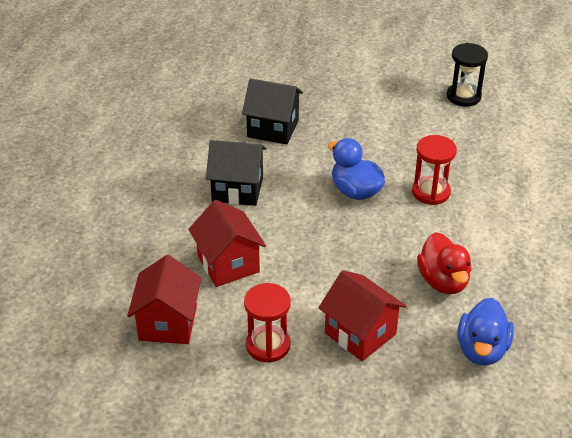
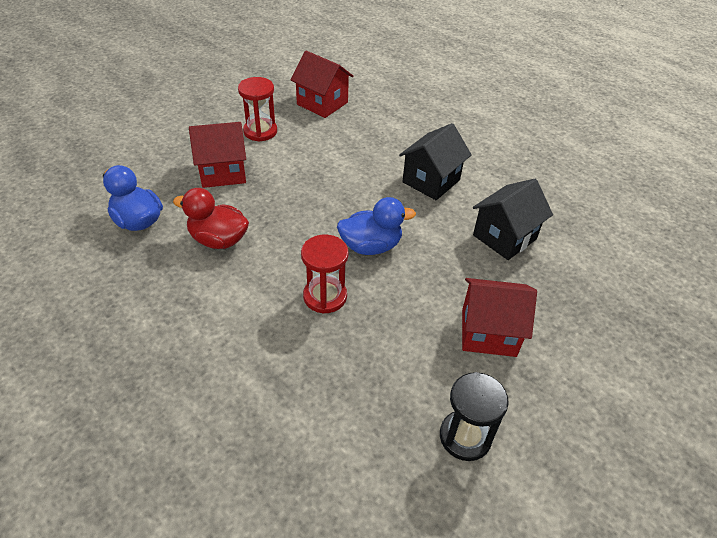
camera: 120 degrees right, 5 degrees up
(228, 264) = (350, 144): red house -> red house (488, 332)

